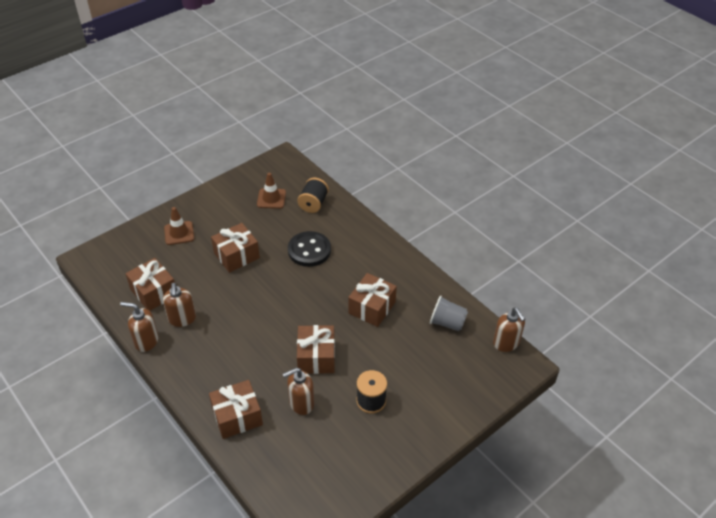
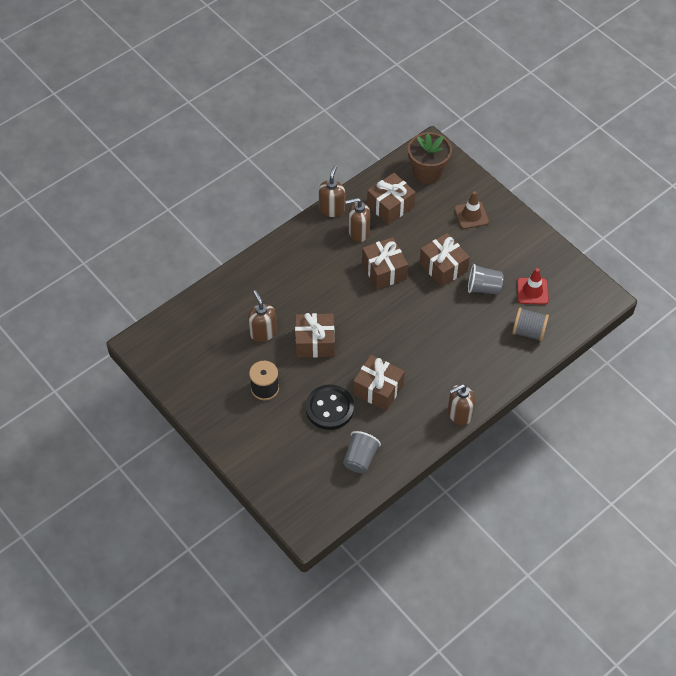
camera: 90 degrees right, 10 degrees up
(117, 262) = (427, 172): none -> brown flower pot
(237, 416) = (250, 285): brown gift -> brown gift (384, 270)
(264, 229) = (483, 288): none -> grey cup
(271, 198) = (532, 291): brown traffic cone -> red traffic cone
(309, 250) = (455, 330): black button -> black button (329, 408)
(313, 203) = (528, 331): black spool -> grey spool
(506, 343) = (334, 513): brown soap dispenser -> brown soap dispenser (459, 414)

